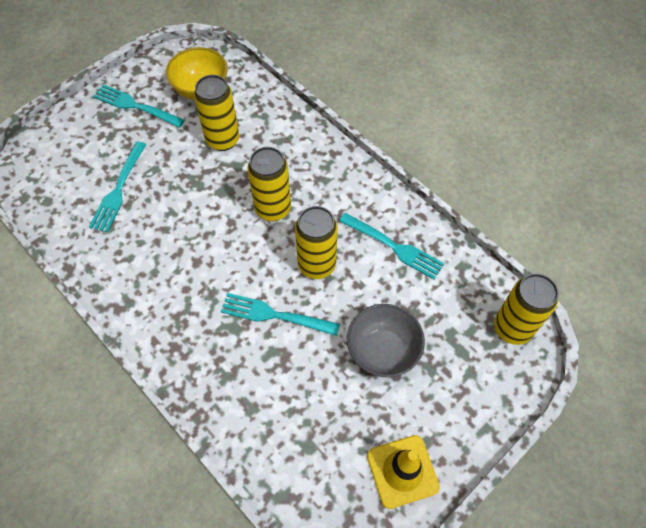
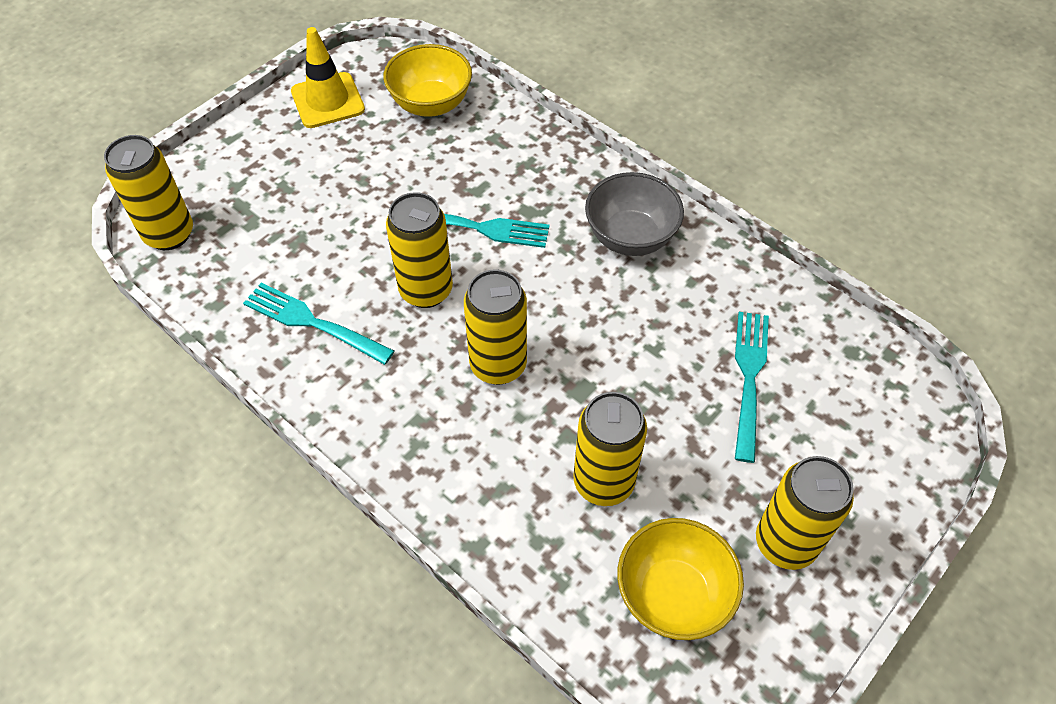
camera: 175 degrees right, 5 degrees down
(136, 106) = (785, 543): turquoise fork -> yellow can
(305, 457) = (431, 104): none -> yellow bowl
(382, 351) = (340, 199): grey bowl -> grey bowl (630, 237)

